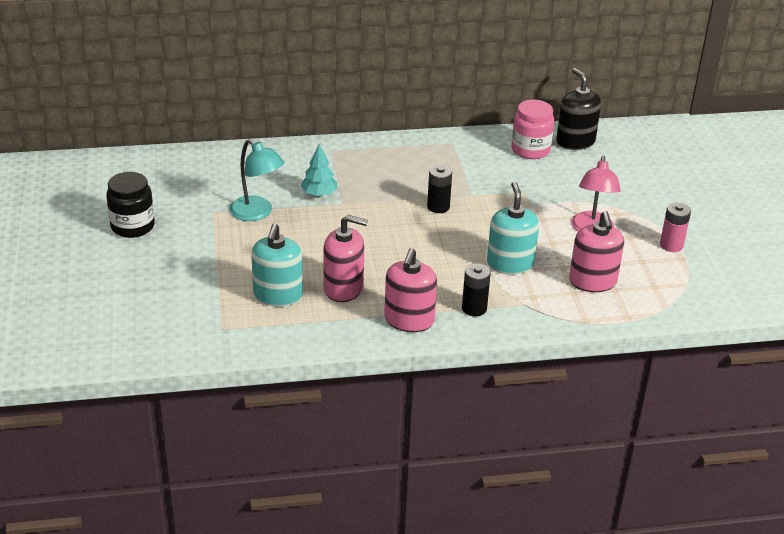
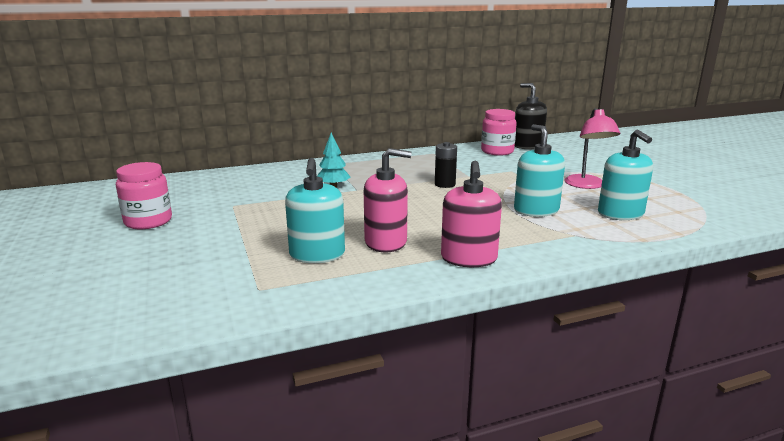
camera: 10 degrees left, 15 degrees down
(133, 226) = (148, 221): black jar -> pink jar
(257, 213) = (277, 202): turquoise lamp -> none
(474, 308) = (528, 243): black battery -> none
(592, 281) = (620, 214): pink soap dispenser -> turquoise soap dispenser
(671, 245) = (660, 187): pink battery -> none

